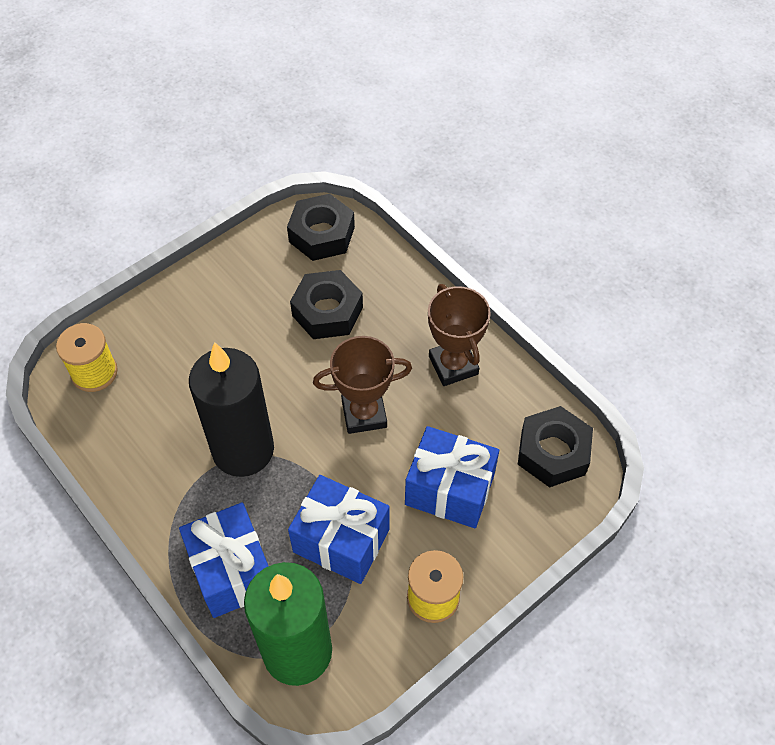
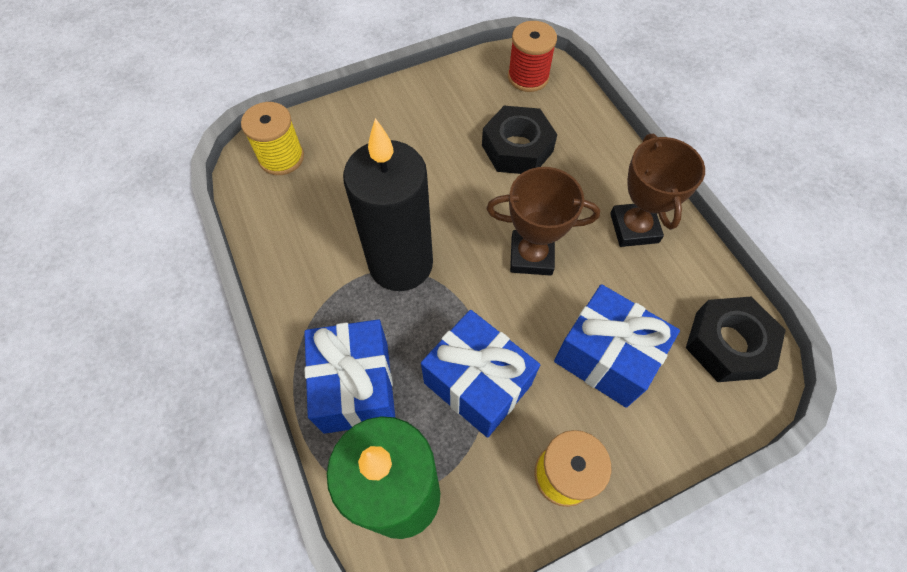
camera: 15 degrees right, 5 degrees up
(321, 234) = (528, 77): black nut -> red spool

